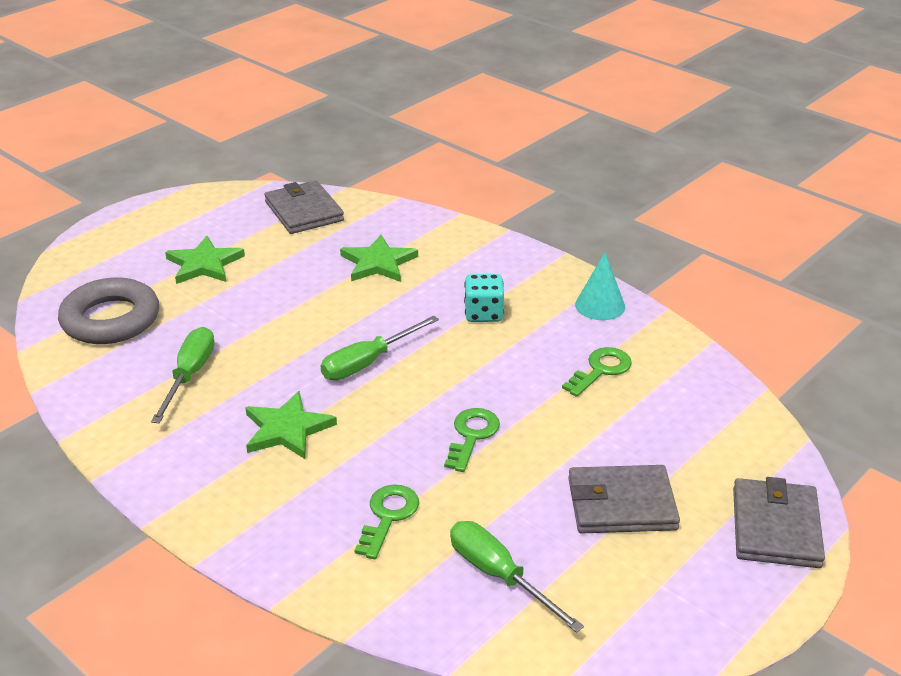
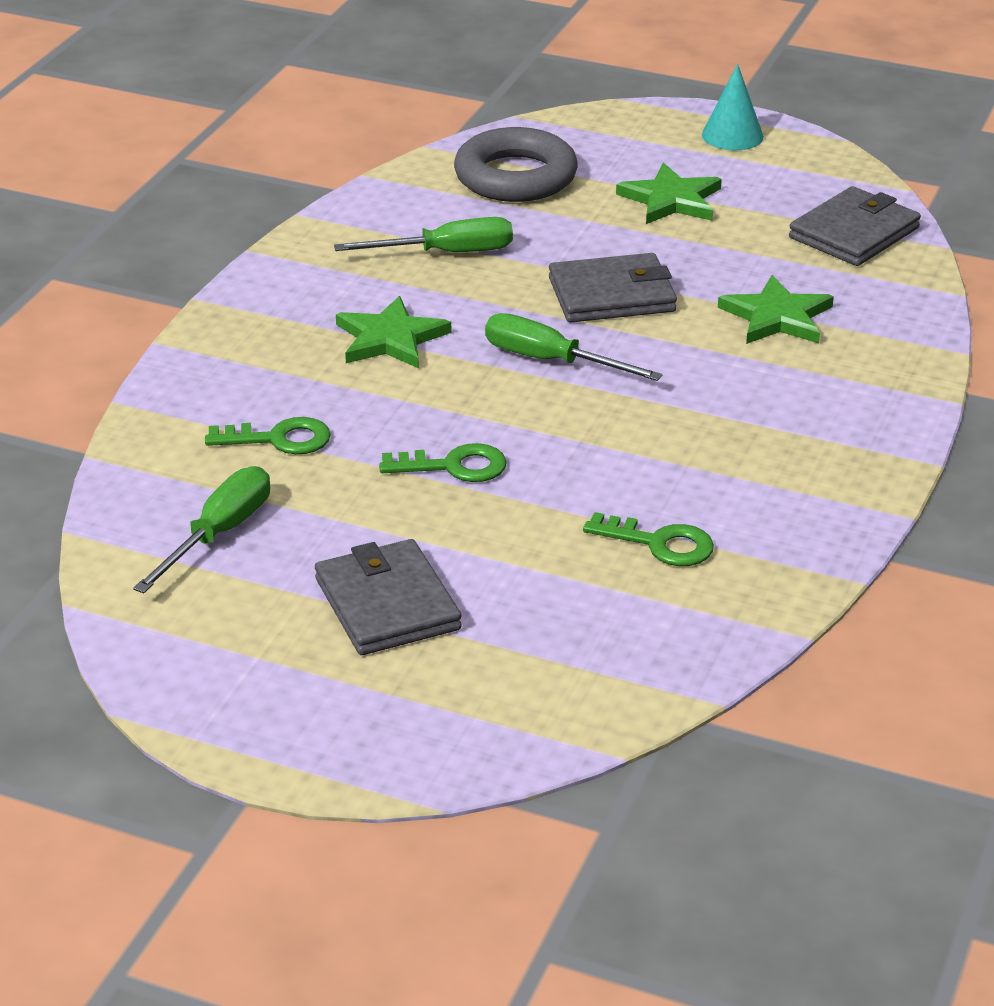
camera: 70 degrees right, 0 degrees up
(483, 313) = (722, 423): turquoise dice -> none
(600, 305) = (819, 518): turquoise cone -> turquoise cone (732, 135)
(775, 527) = (407, 741): grey wallet -> grey wallet (611, 295)

